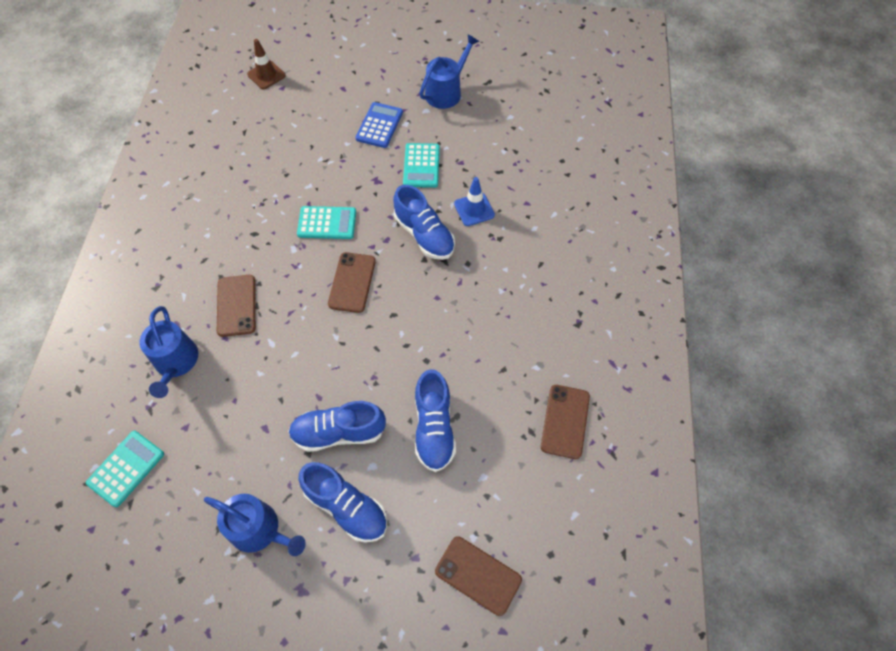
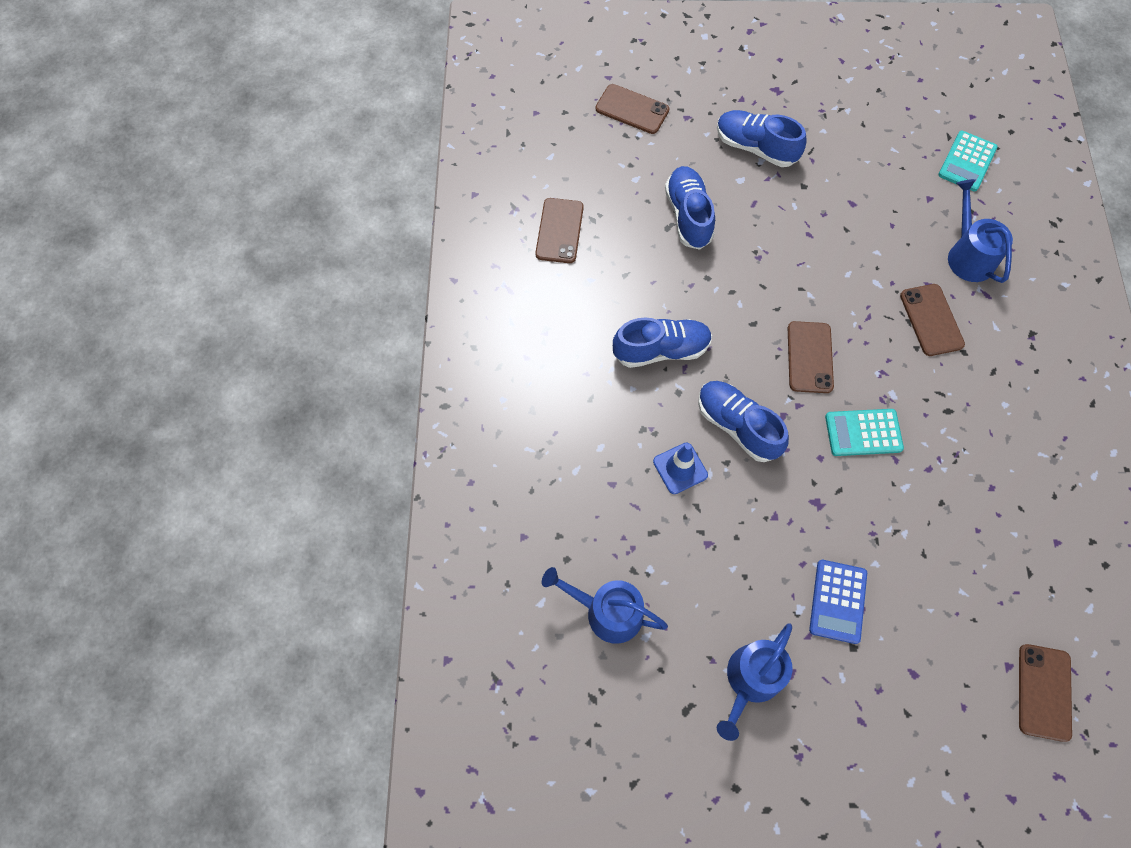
camera: 175 degrees right, 5 degrees up
(259, 530) = (827, 126): blue watering can -> blue watering can (607, 612)
(266, 75) = (1044, 692): brown traffic cone -> brown phone
(339, 432) = (779, 205): blue shoe -> blue shoe (661, 350)
(421, 166) = (761, 533): turquoise calculator -> none

